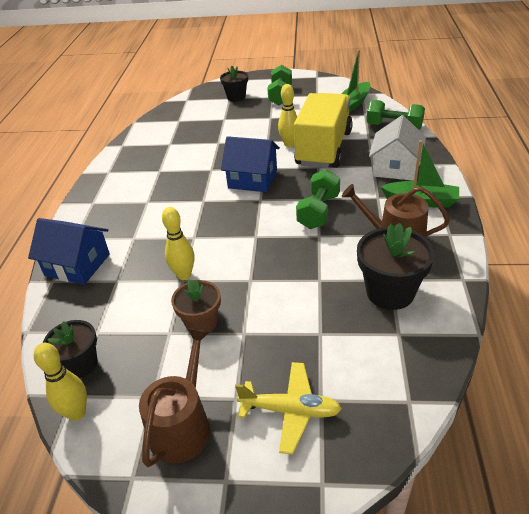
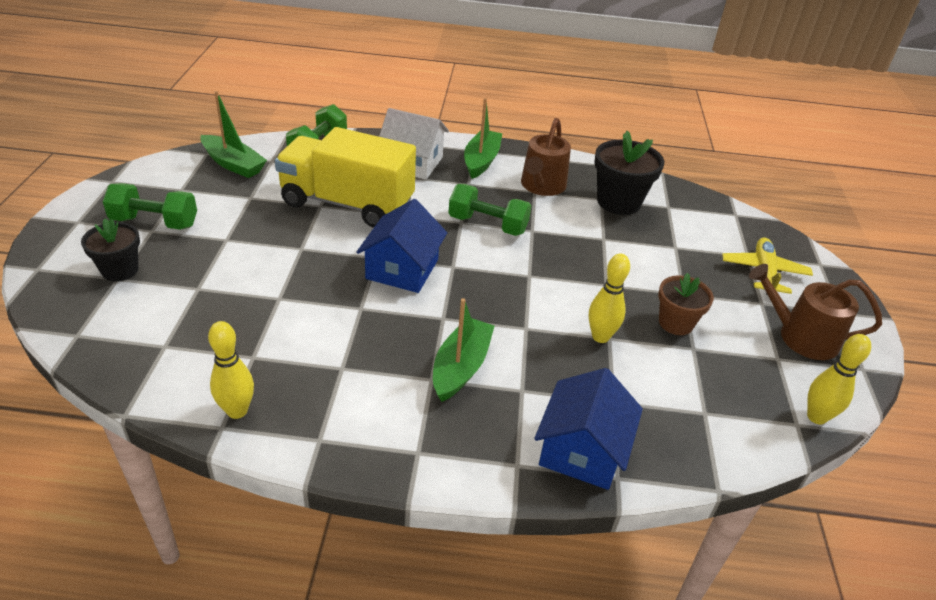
camera: 95 degrees left, 0 degrees up
(81, 364) = (755, 422): black flower pot -> none
(156, 211) = (461, 367): none -> green boat
(289, 144) = (321, 229): yellow bowling pin -> yellow bowling pin (237, 411)

